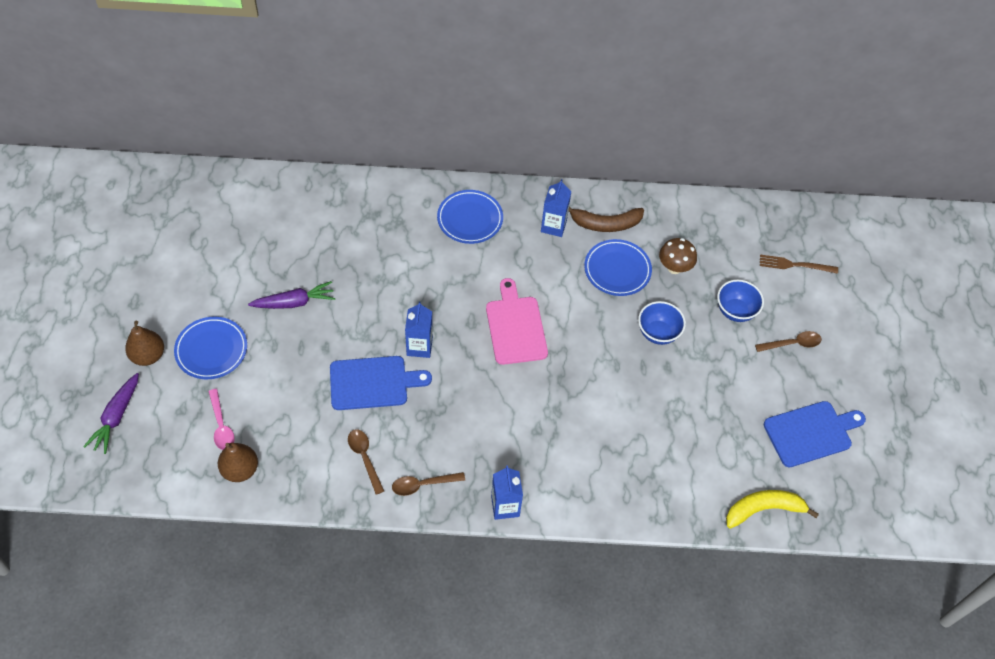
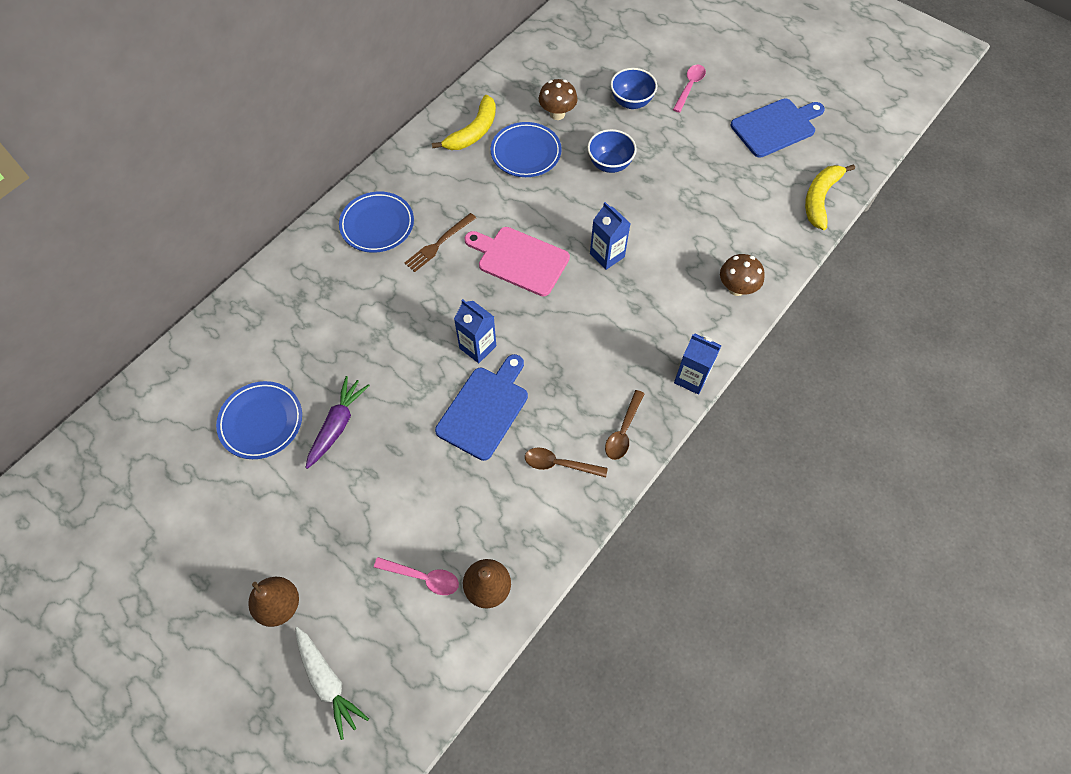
camera: 50 degrees left, 5 degrees up
(116, 417) = (328, 682): purple carrot -> white carrot
(211, 350) = (326, 536): blue plate -> blue plate (261, 422)
(553, 226) = (442, 169): blue carton -> blue carton (607, 255)
(605, 224) = (473, 132): brown banana -> yellow banana
(615, 493) = (736, 288): none -> brown mushroom
(792, 344) = (689, 87): brown spoon -> pink spoon
(794, 265) = (621, 39): brown fork -> brown fork (438, 244)
(811, 433) = (775, 127): blue cutting board -> blue cutting board turned 45 degrees clockwise

